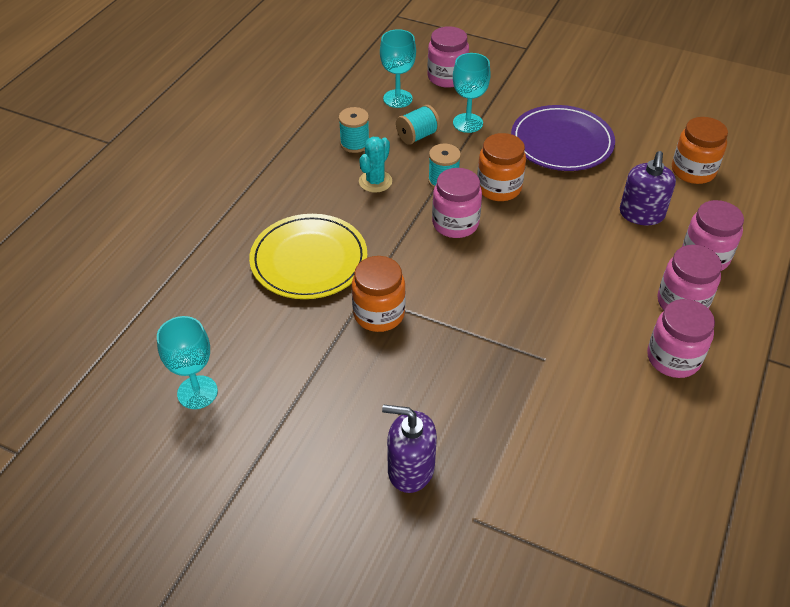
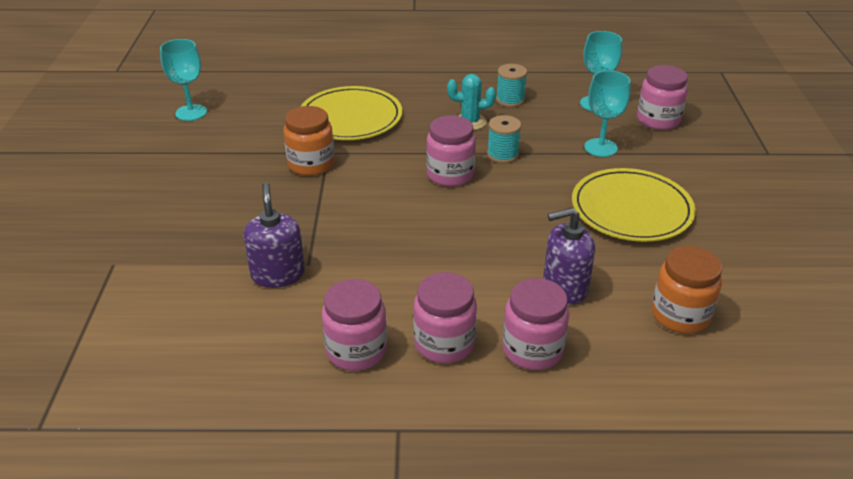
camera: 65 degrees right, 10 degrees down
(410, 469) = (153, 220): purple soap dispenser -> purple soap dispenser (278, 274)
(417, 136) = (552, 126): turquoise spool -> none
(499, 188) = (521, 187): orange jar -> none
(561, 142) = (631, 209): purple plate -> yellow plate

